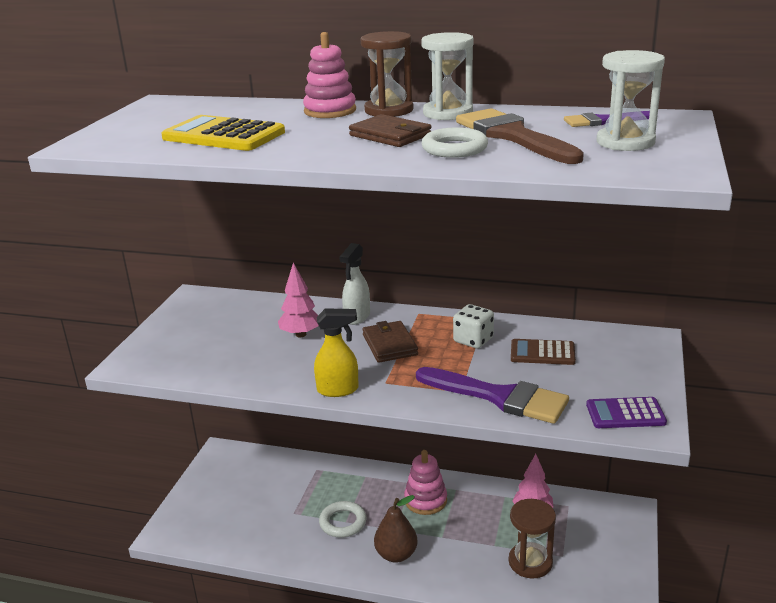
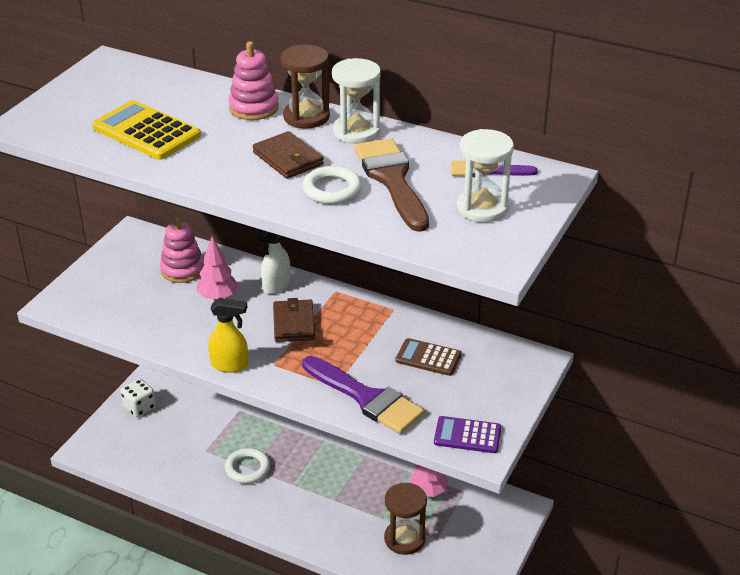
camera: 10 degrees right, 10 degrees up
(396, 554) = (286, 509): brown pear -> none
(425, 500) = (331, 461): pink stacking toy -> pink stacking toy (182, 270)
(473, 340) = (372, 332): white dice -> white dice (139, 407)

